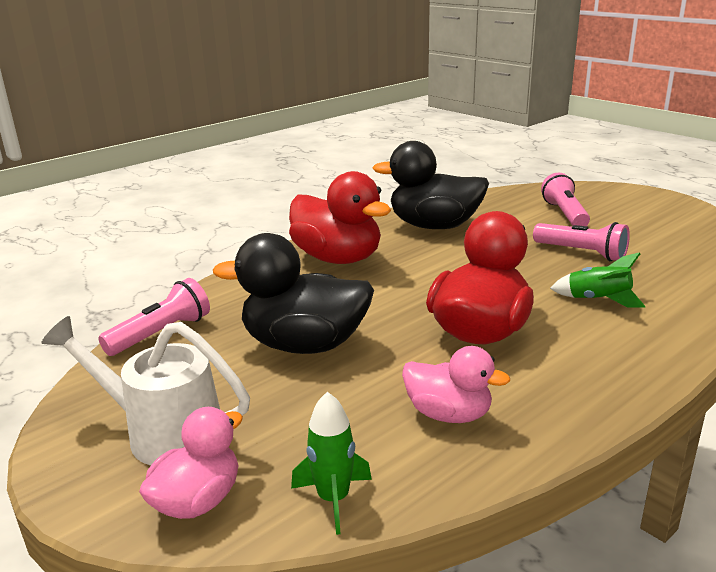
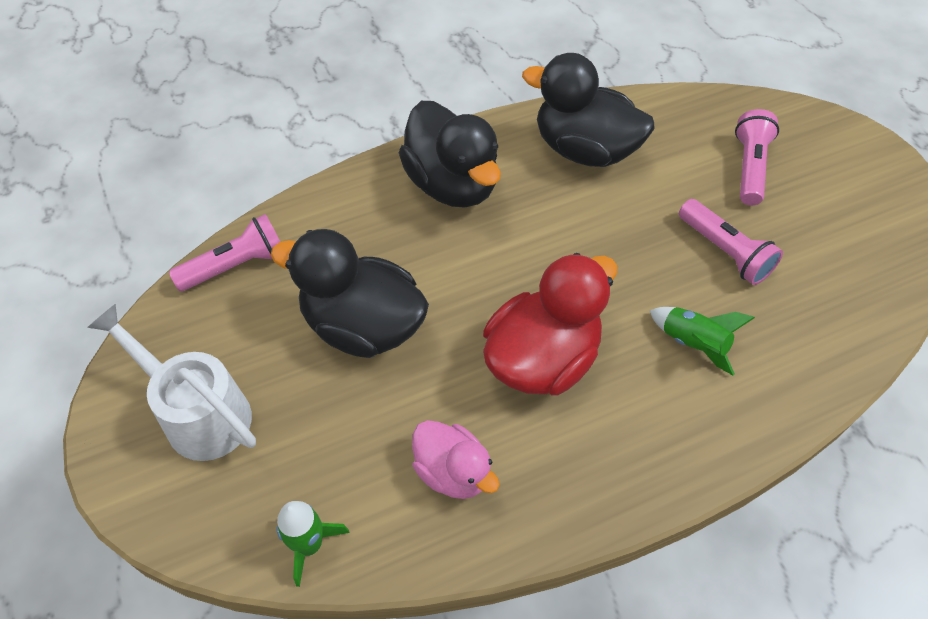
camera: 15 degrees right, 30 degrees up
(198, 501) = (202, 509): pink duck -> none
(338, 258) = (451, 184): red duck -> black duck

